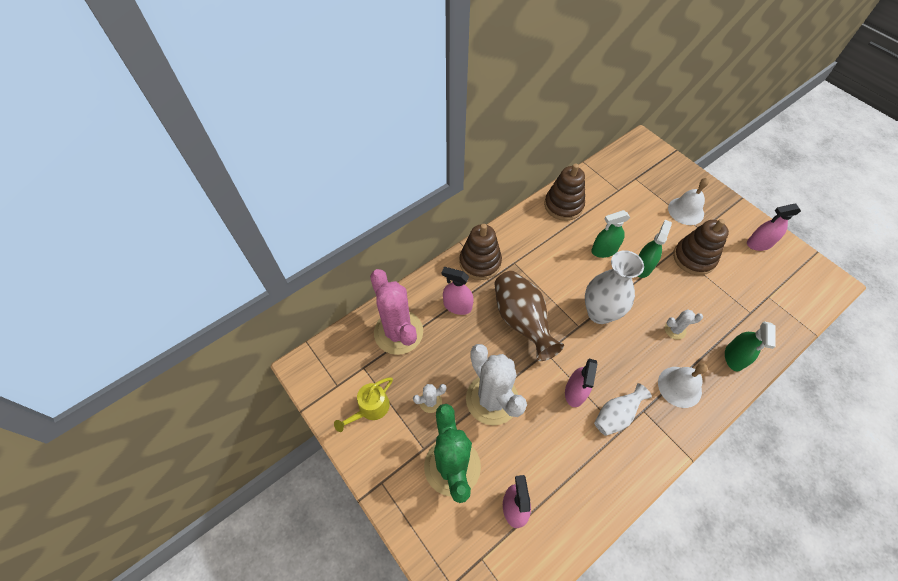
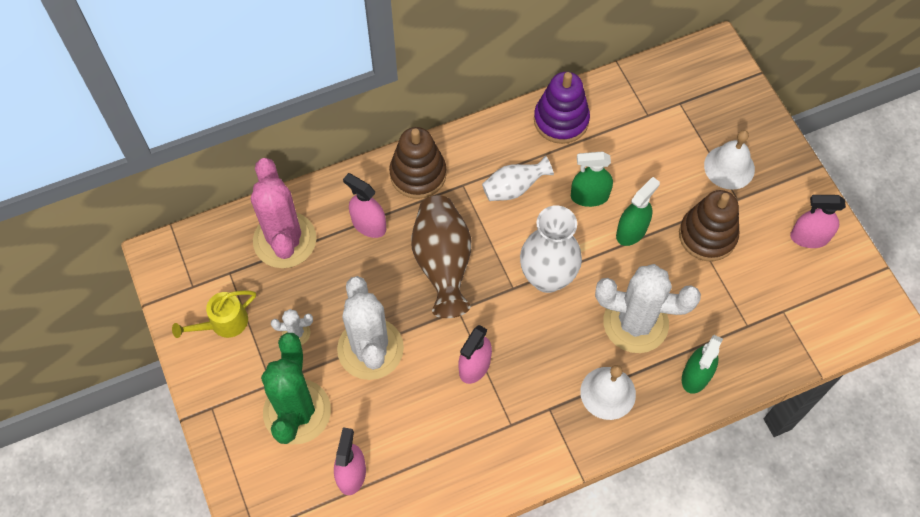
camera: 15 degrees right, 5 degrees up
(563, 205) = (561, 120): brown stacking toy -> purple stacking toy
(616, 415) = (513, 405): white vase -> white vase (514, 188)
(675, 330) = (635, 323): white cactus -> white cactus, size x2.31

